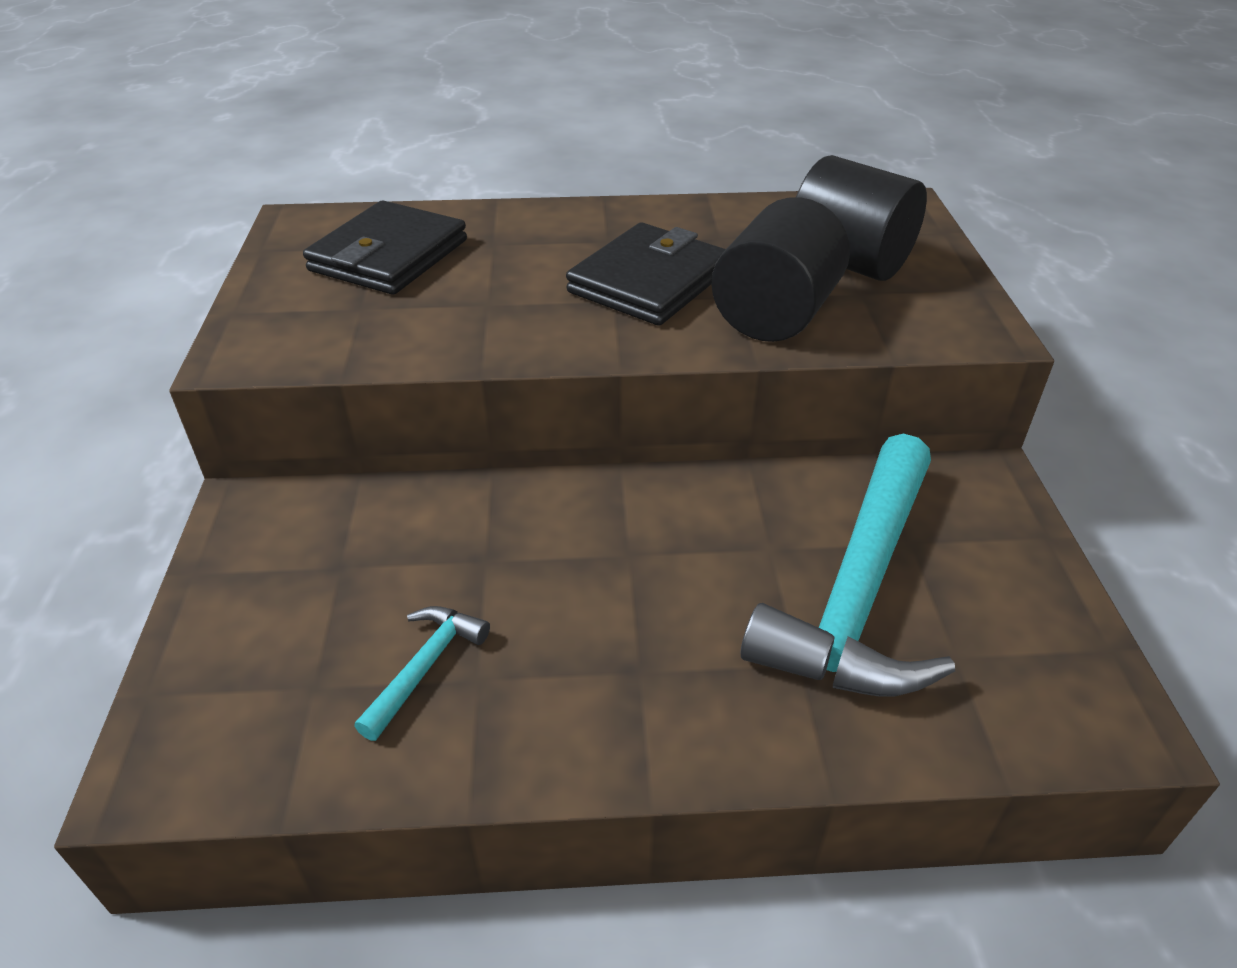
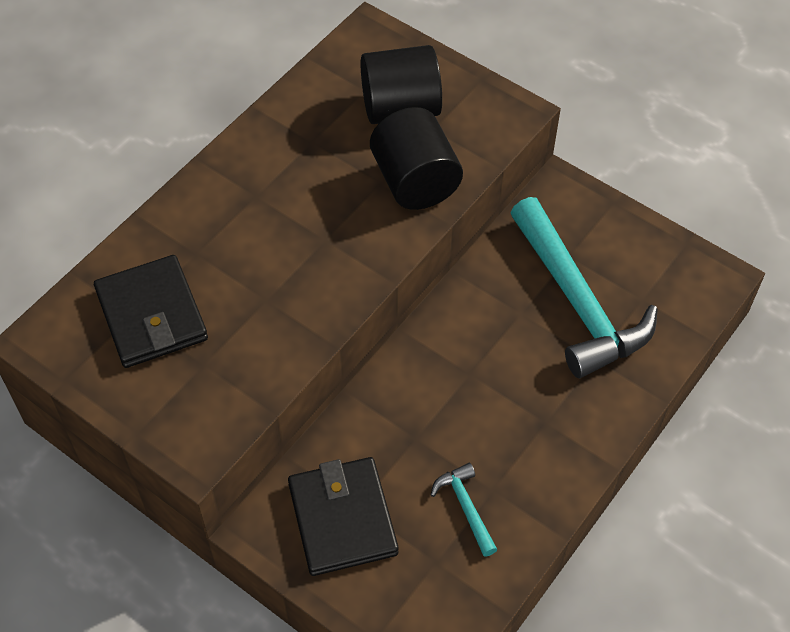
camera: 50 degrees left, 15 degrees up
(649, 281) = (323, 210): black wallet -> black wallet (342, 519)

